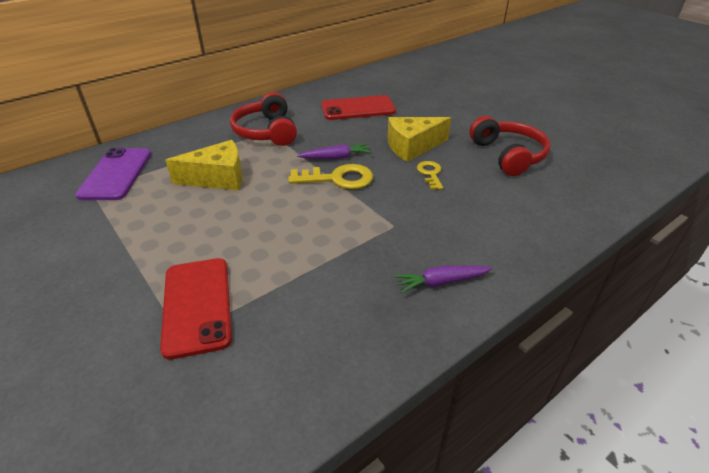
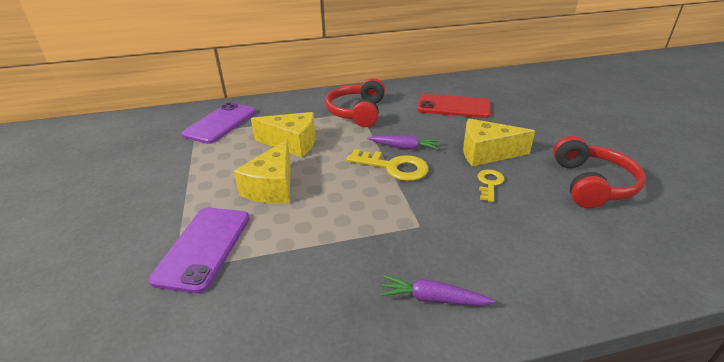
camera: 25 degrees right, 5 degrees down
(197, 305) = (203, 247): red phone -> purple phone
(228, 227) = (272, 187): none -> yellow cheese

